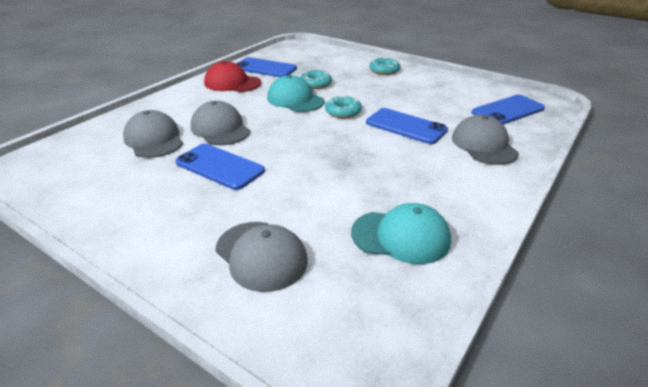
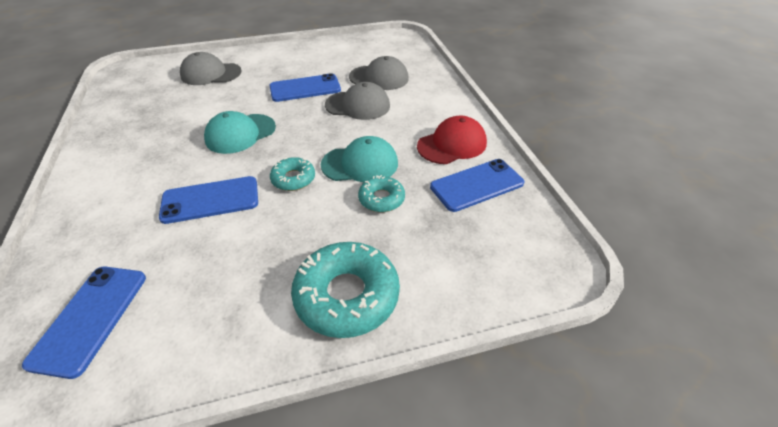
camera: 130 degrees right, 10 degrees up
(384, 70) = (347, 295): turquoise donut -> turquoise donut, size x1.83
(401, 236) = (141, 114): turquoise cap -> turquoise cap (240, 134)
(484, 145) = (108, 224): grey cap -> none

